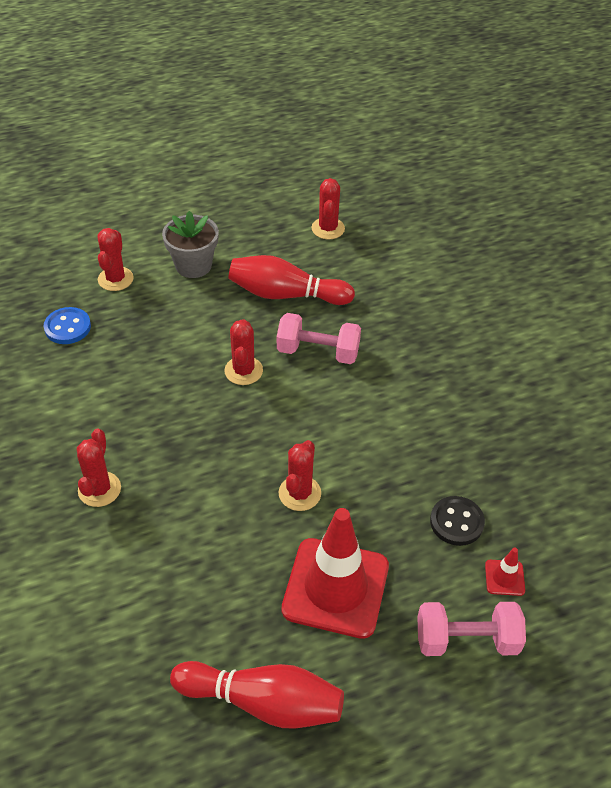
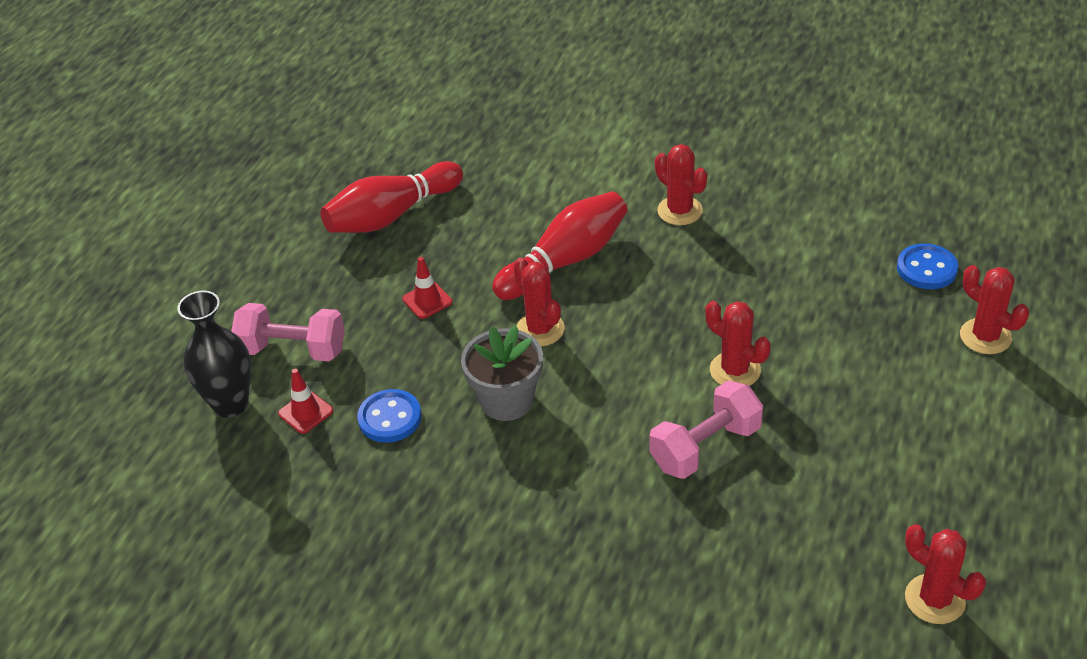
camera: 135 degrees right, 5 degrees down
(193, 265) = (959, 415): grey flower pot -> grey flower pot (507, 401)
(286, 294) = (830, 473): red bowling pin -> red bowling pin (566, 261)
(335, 588) = (427, 300): red traffic cone -> red traffic cone, size x0.41
(456, 522) = (390, 418): black button -> blue button
(466, 640) = (293, 350): pink dumbbell -> pink dumbbell turned 60 degrees clockwise
(550, 635) = (230, 404): none -> black vase

